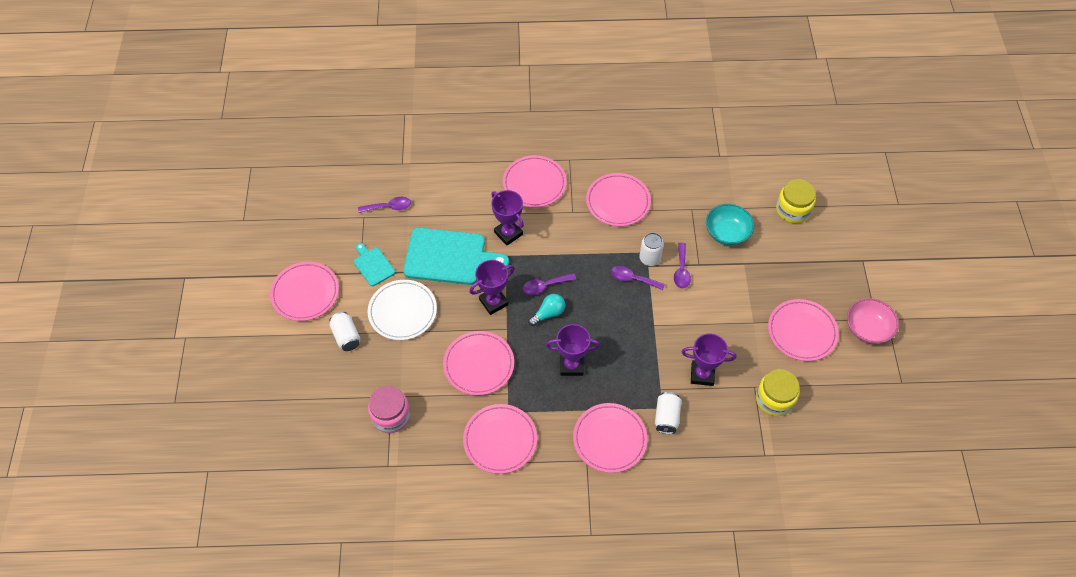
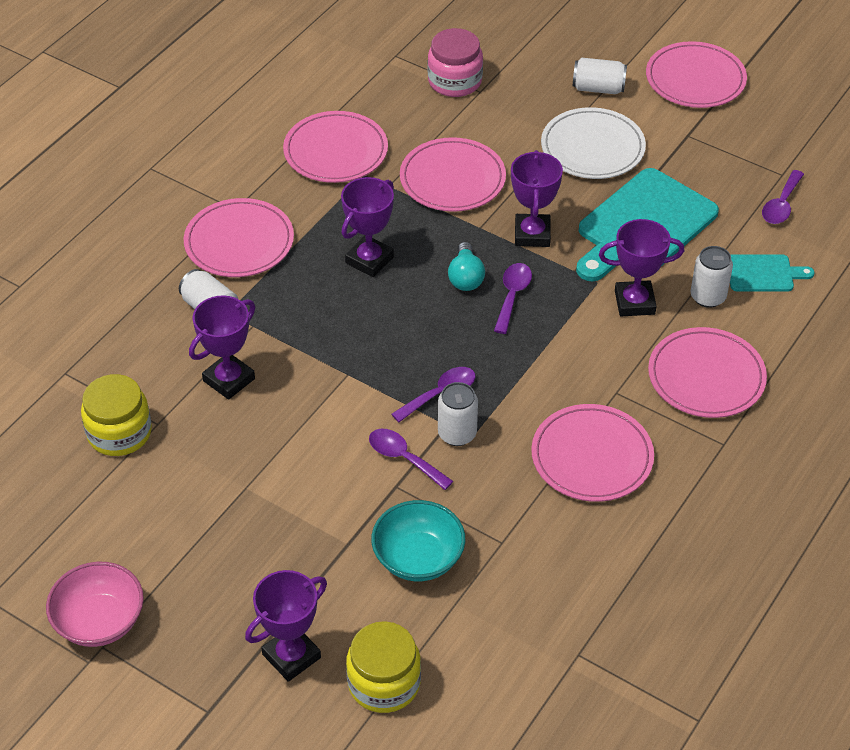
camera: 125 degrees right, 10 degrees down
(373, 265) = (690, 151): turquoise cutting board -> turquoise cutting board (763, 273)
(481, 206) = (708, 297): none -> white can
(802, 332) = (176, 535): pink plate -> none
(812, 248) = (291, 656): none -> purple trophy

